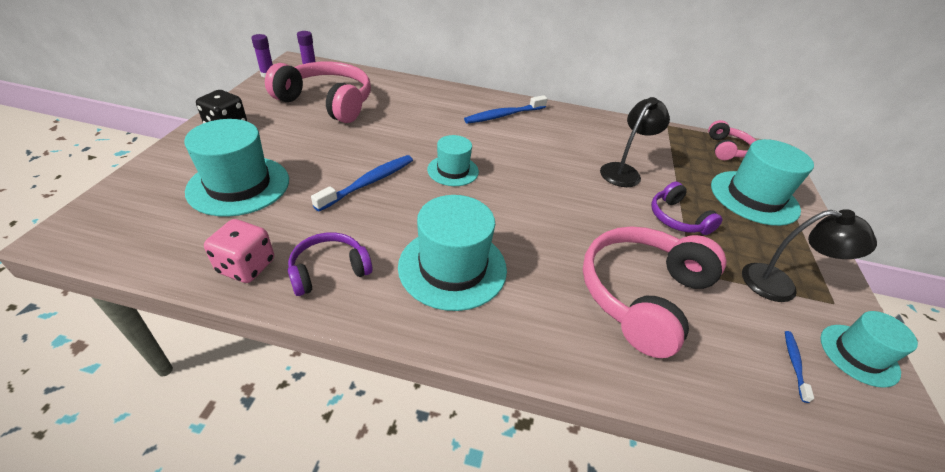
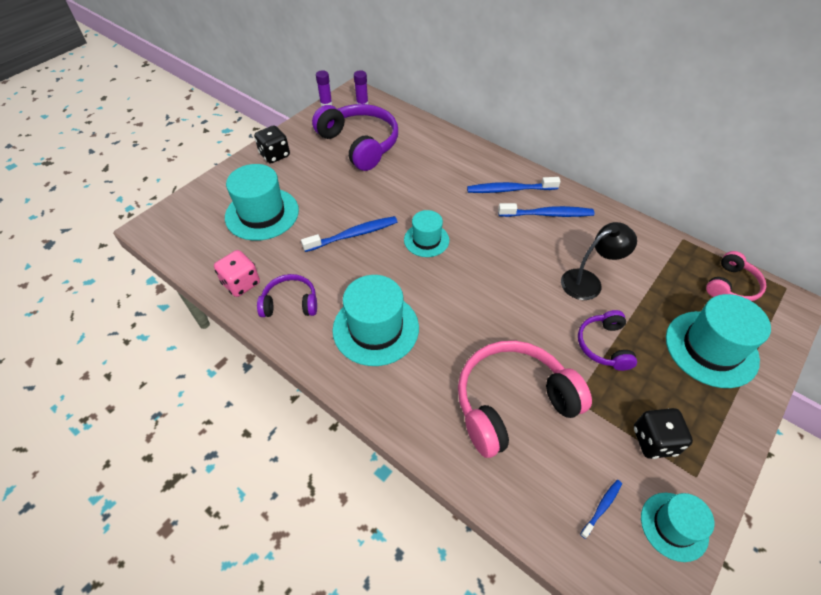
camera: 30 degrees right, 10 degrees up
(327, 102) = (360, 144): pink headphones -> purple headphones
(551, 128) = (547, 214): none -> blue toothbrush
(780, 285) = (654, 441): black lamp -> black dice

